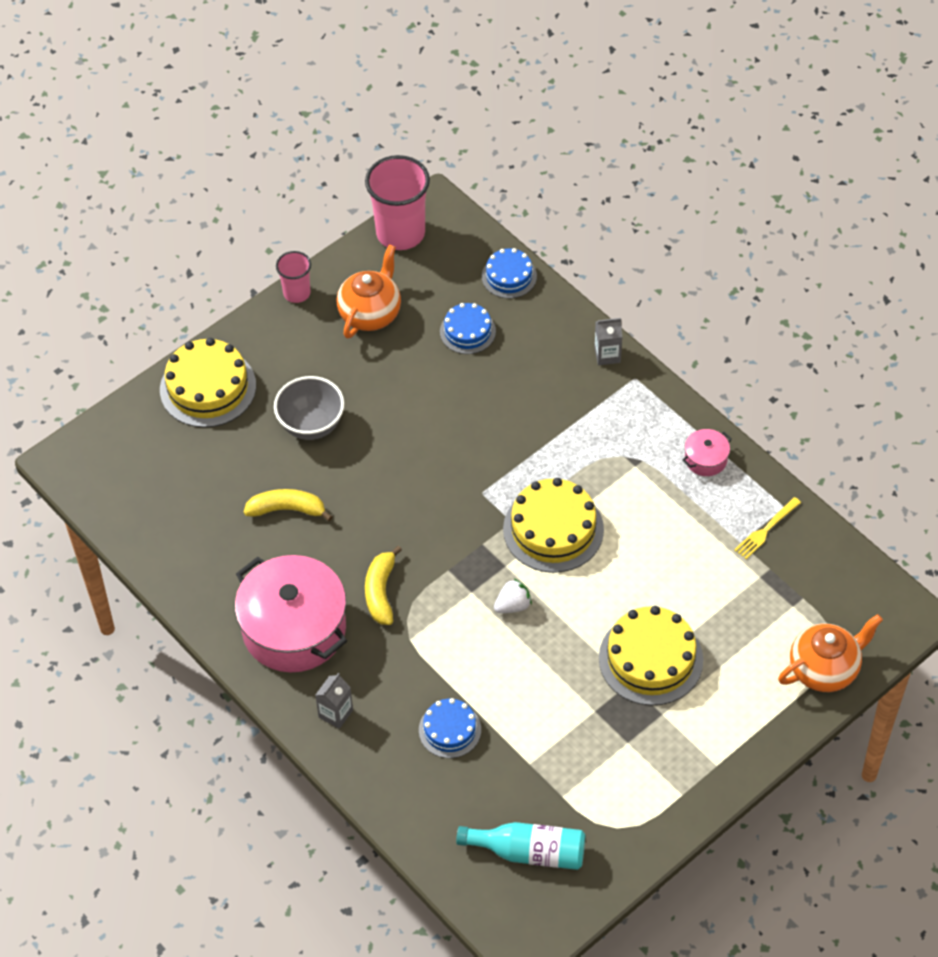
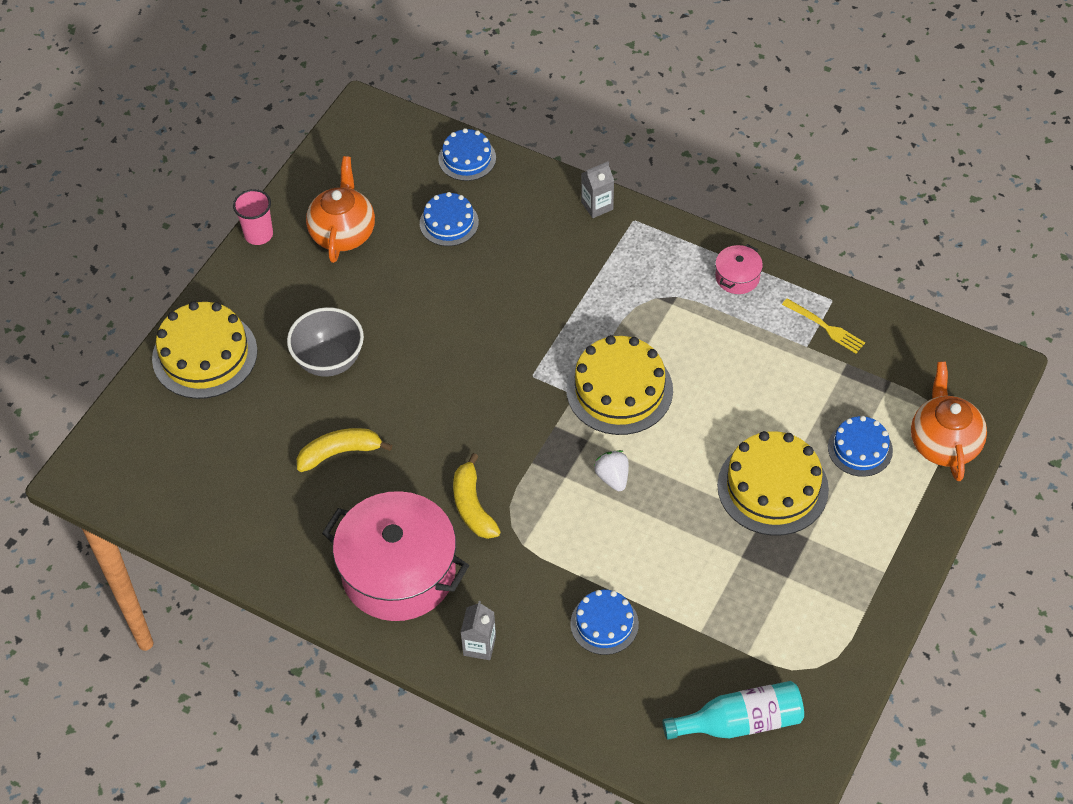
camera: 20 degrees left, 0 degrees up
(400, 233) = (340, 147): pink cup -> none
(513, 605) = (612, 477): white strawberry -> white strawberry turned 60 degrees counterclockwise
(745, 650) = (860, 449): none -> blue cake
(766, 530) = (826, 327): yellow fork -> yellow fork turned 75 degrees counterclockwise
(824, 669) = (943, 443): orange teapot -> orange teapot turned 45 degrees counterclockwise

